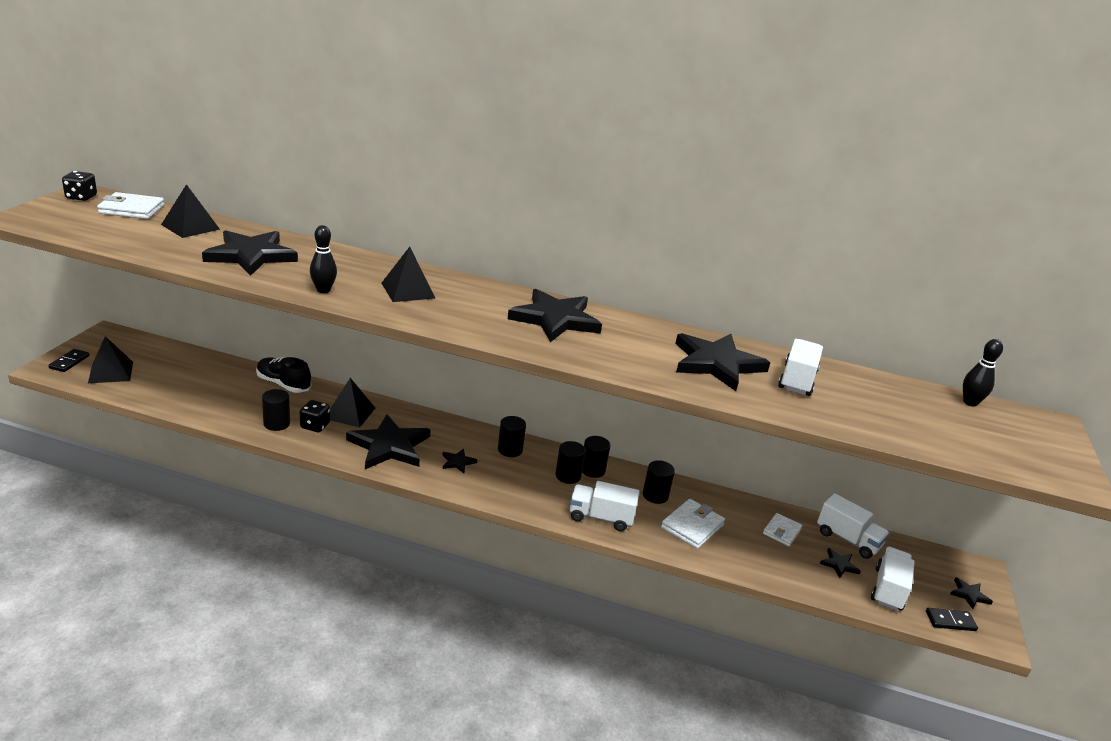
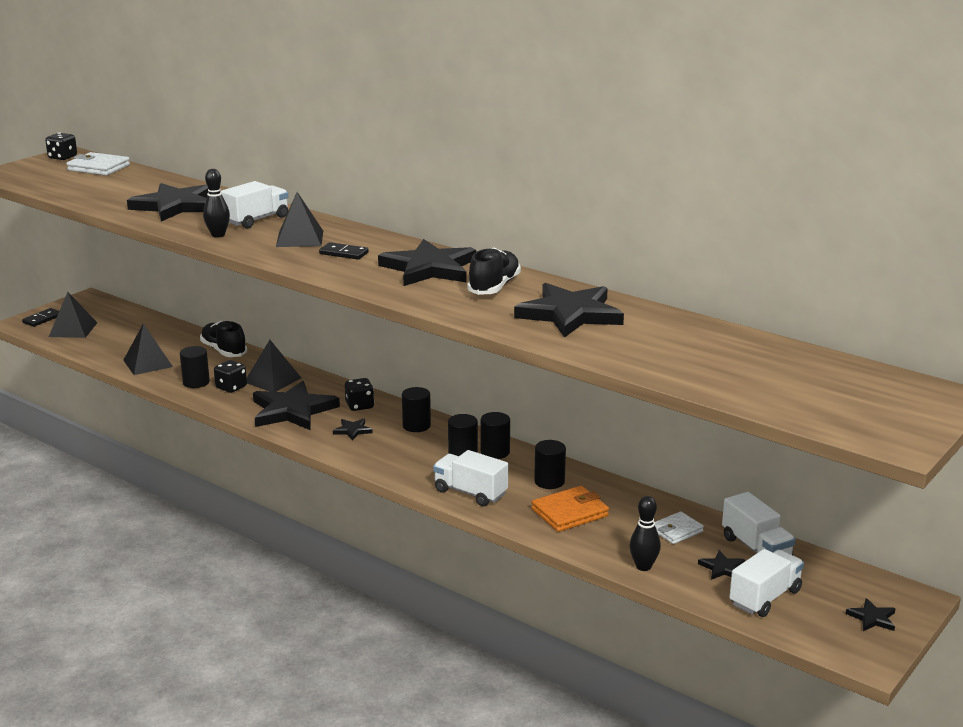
camera: 25 degrees right, 5 degrees down
(190, 227) = (139, 182): black pyramid -> black pyramid (148, 363)
(447, 433) = (359, 406): none -> black dice
(628, 337) = (494, 287): none -> black shoe
(692, 526) = (570, 513): white wallet -> orange wallet
(797, 380) = (650, 334): white truck -> white truck (256, 220)
(950, 621) = (820, 636): black domino -> black domino (343, 253)
(970, 402) = (854, 369): black bowling pin -> black bowling pin (643, 566)

